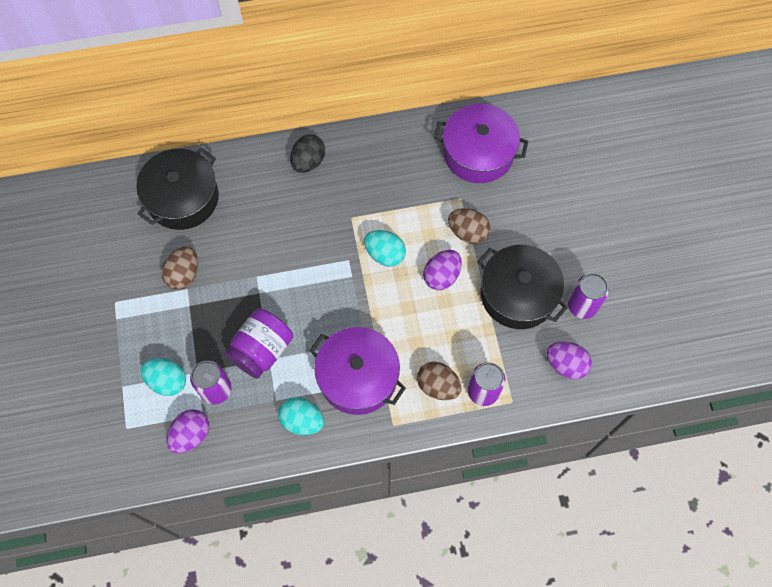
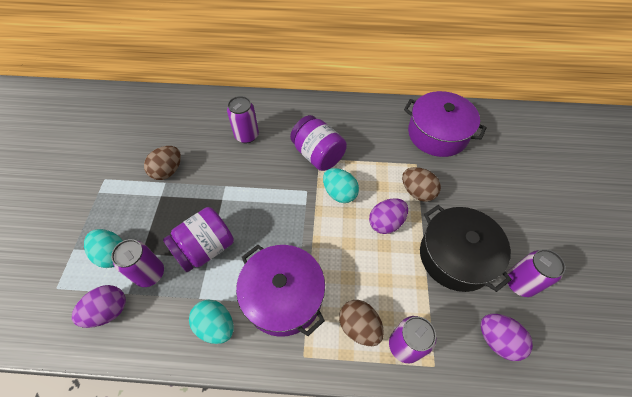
camera: 15 degrees right, 10 degrees down
(183, 198) = (192, 117): black pot -> none
(258, 208) = (246, 135): none -> purple can
(308, 162) = (297, 112): black egg -> none
(348, 213) = (318, 155): none -> purple jar

